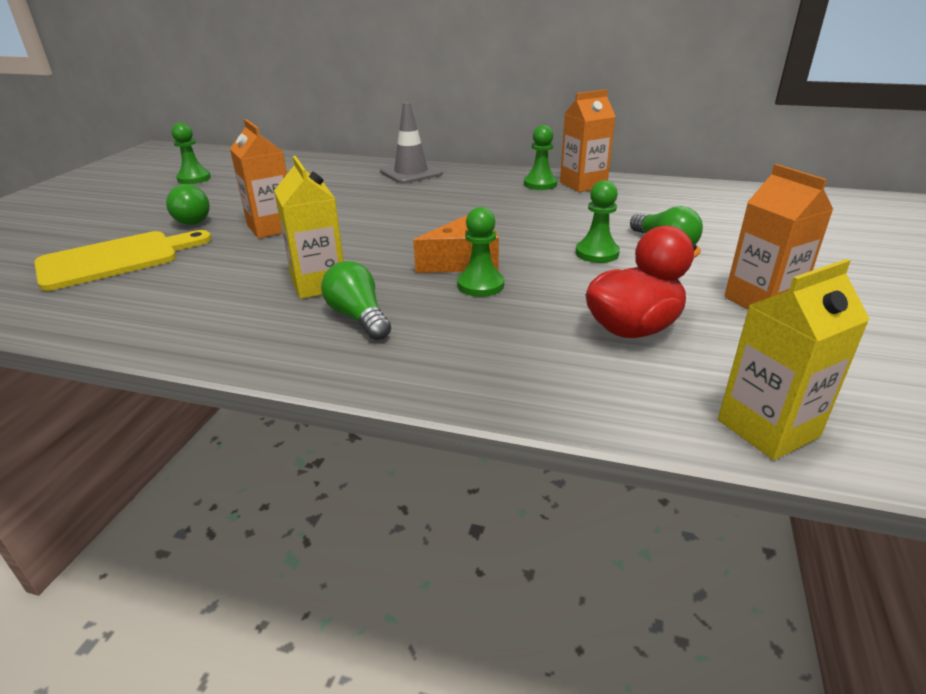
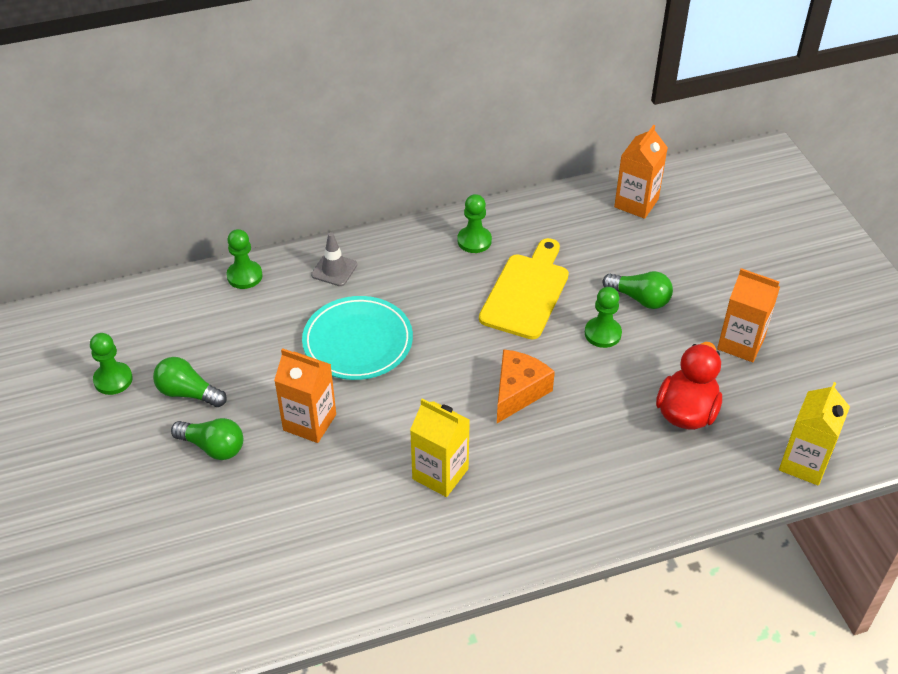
camera: 35 degrees left, 15 degrees up
(116, 259) = (229, 532): yellow cutting board -> yellow cutting board (526, 292)
(358, 317) = (509, 493): green light bulb -> green light bulb (188, 393)
(373, 204) = (358, 342): none -> turquoise plate
(411, 173) = (334, 270): grey traffic cone -> grey traffic cone, size x0.66
(480, 285) = (556, 415): green pawn -> green pawn (244, 276)
(583, 184) = (511, 226): orange carton -> orange carton (636, 203)

